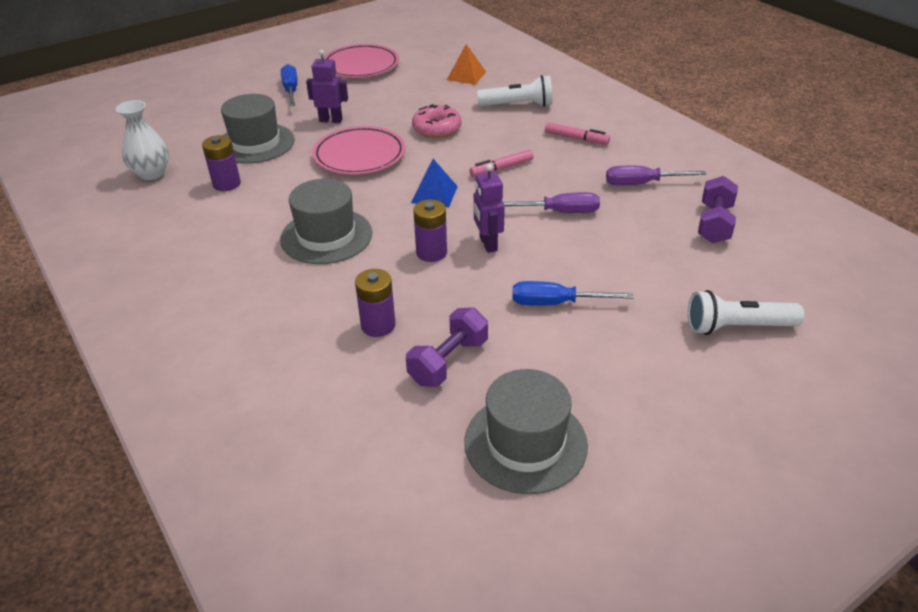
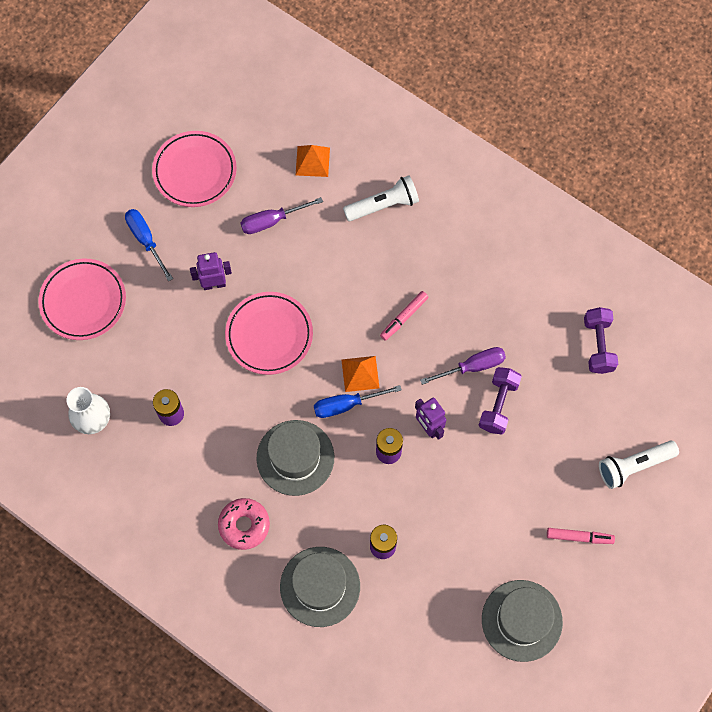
camera: 20 degrees left, 30 degrees up
(209, 110) = (83, 301): none -> pink plate
(255, 143) = (162, 344): grey hat -> grey hat (320, 586)
(434, 194) = (360, 373): blue pyramid -> orange pyramid
(437, 128) = (321, 269): pink donut -> pink donut (244, 525)
(448, 362) = (447, 565): purple dumbbell -> purple dumbbell (498, 405)
(555, 303) = (501, 481): blue screwdriver -> blue screwdriver (346, 405)
(576, 138) = (455, 249): pink marker -> pink marker (579, 537)
(641, 184) = (529, 305): purple screwdriver -> purple screwdriver (272, 221)

